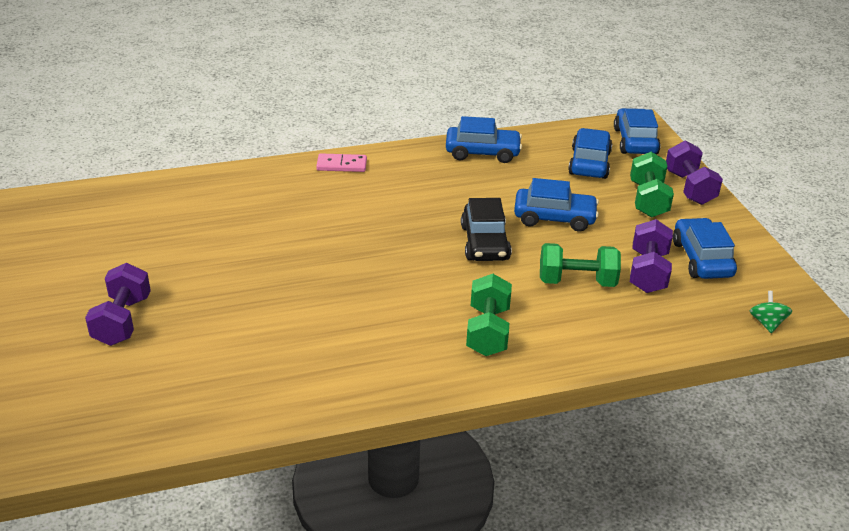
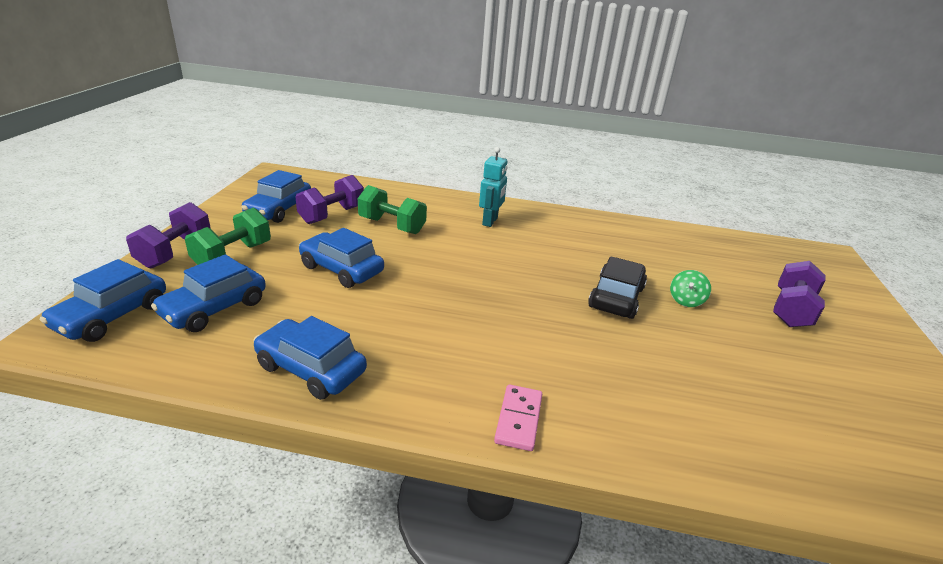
camera: 155 degrees left, 5 degrees down
(341, 165) = (519, 419): pink domino -> pink domino turned 75 degrees clockwise
(485, 243) = (431, 270): black car -> black car (616, 297)
(487, 331) = (490, 221): green dumbbell -> turquoise robot
(767, 323) = (308, 176): green spinning top -> green spinning top (686, 300)

